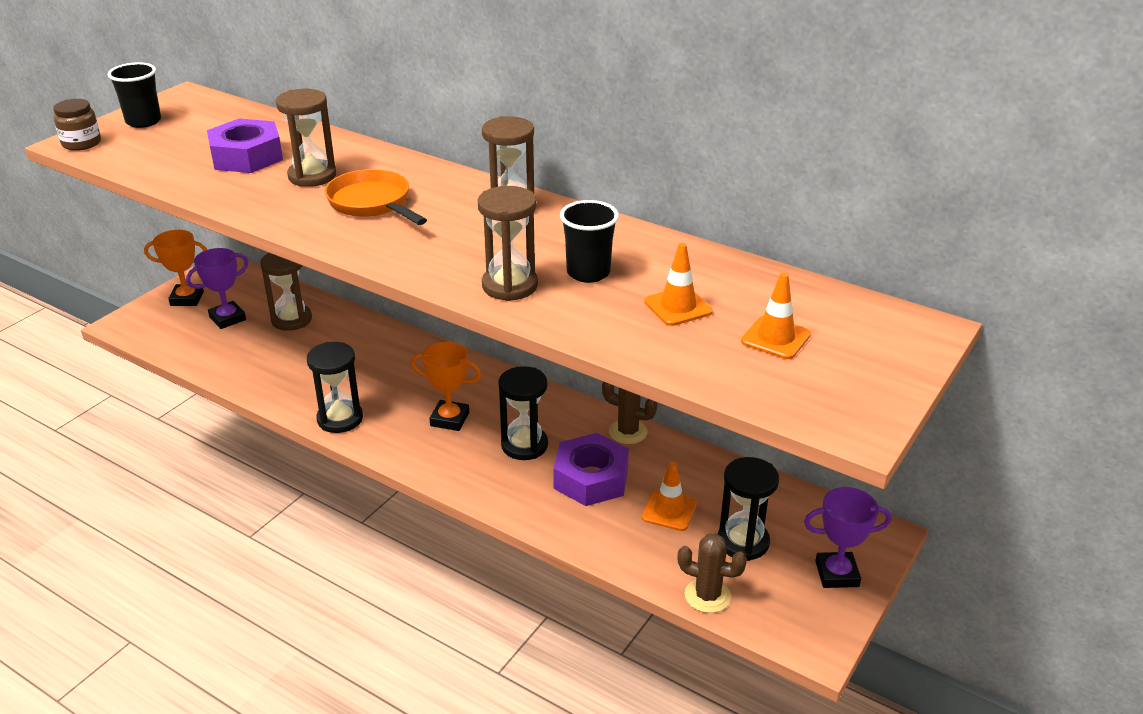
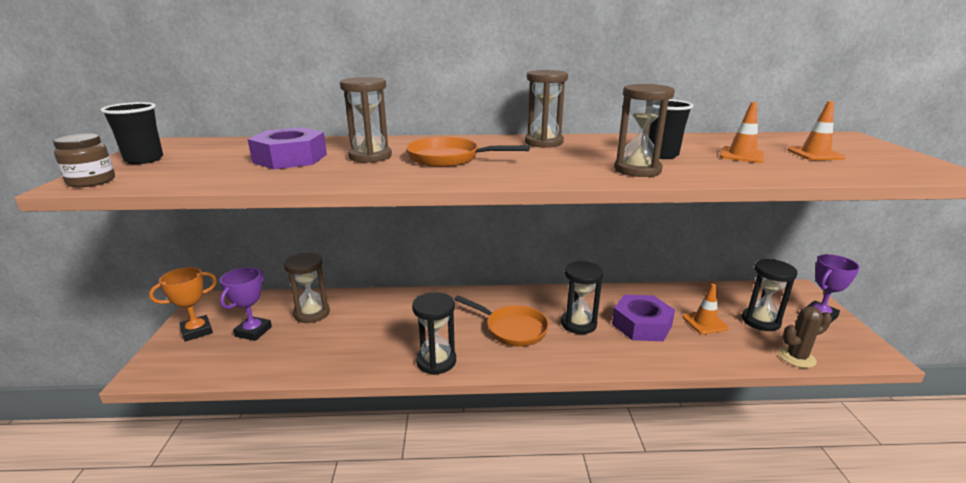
camera: 35 degrees left, 10 degrees down
(449, 419) = (512, 329): orange trophy -> orange pan
(628, 432) = (619, 293): brown cactus -> none

